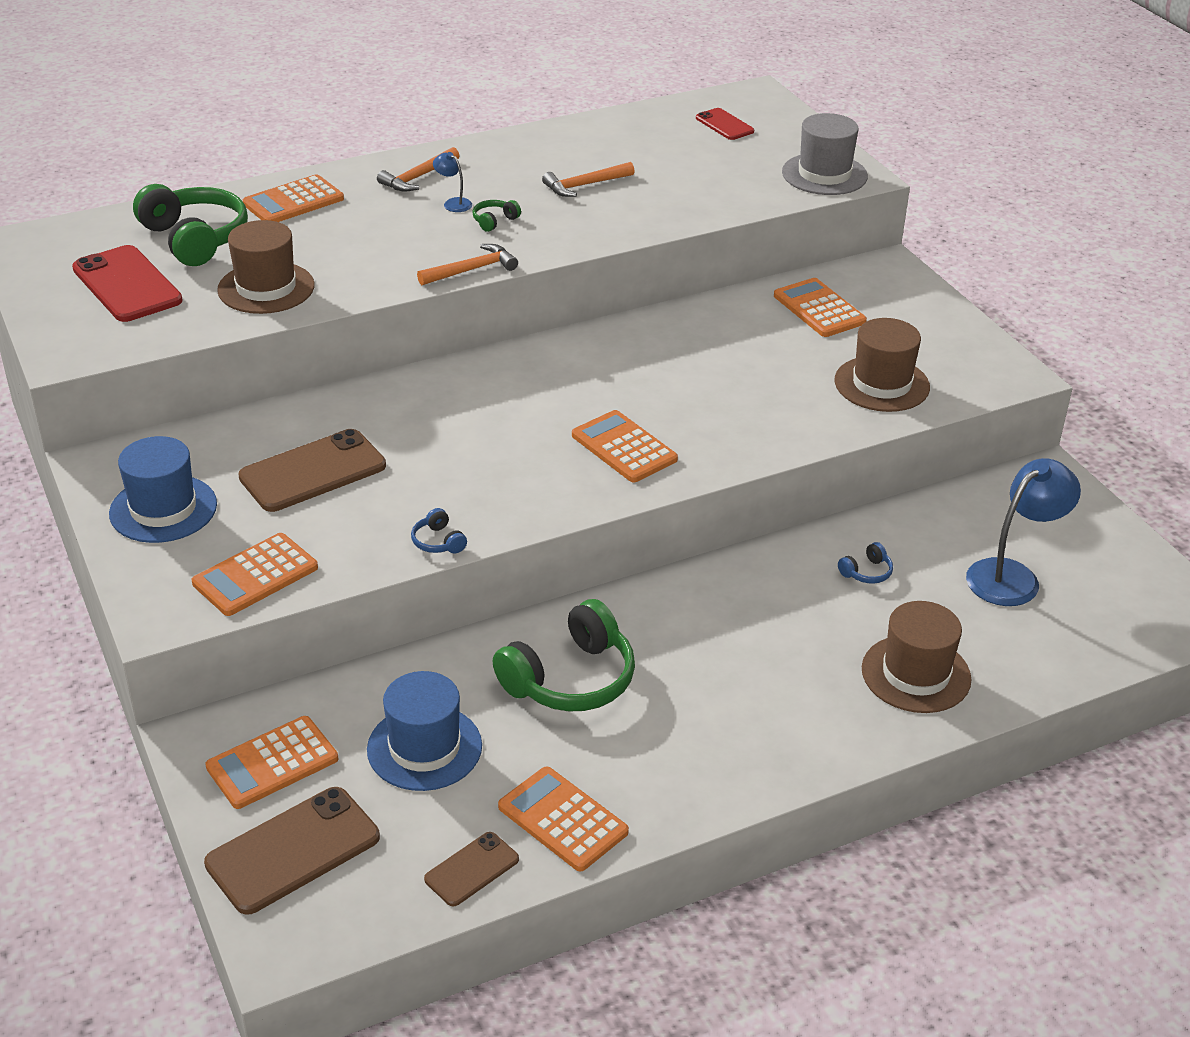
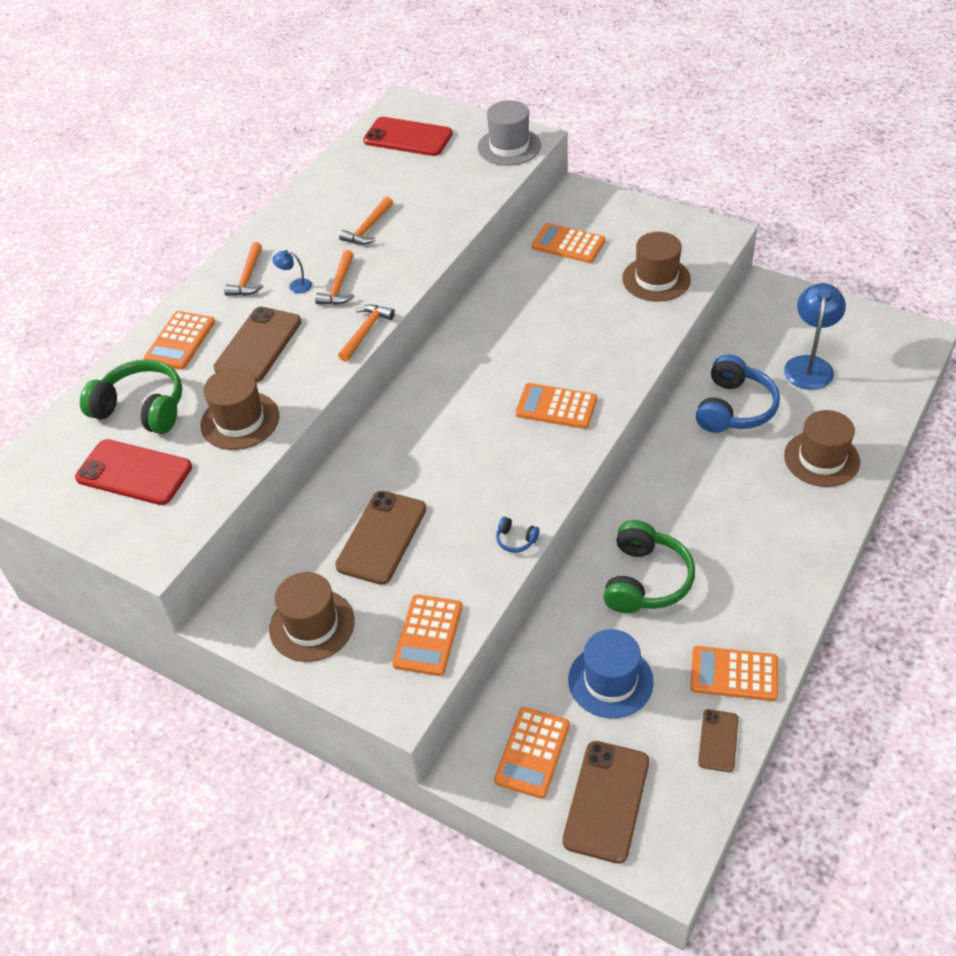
camera: 30 degrees left, 10 degrees up
(163, 509) = (312, 625): blue hat -> brown hat
(358, 236) = (258, 345): none -> brown phone
(494, 221) = (339, 286): green headphones -> orange hammer
(724, 125) = (408, 137): red phone -> red phone, size x1.80
(866, 572) = (734, 408): blue headphones -> blue headphones, size x2.38

